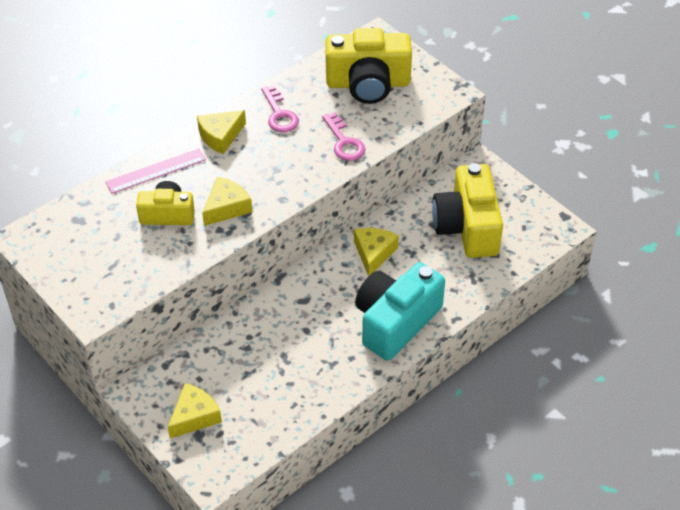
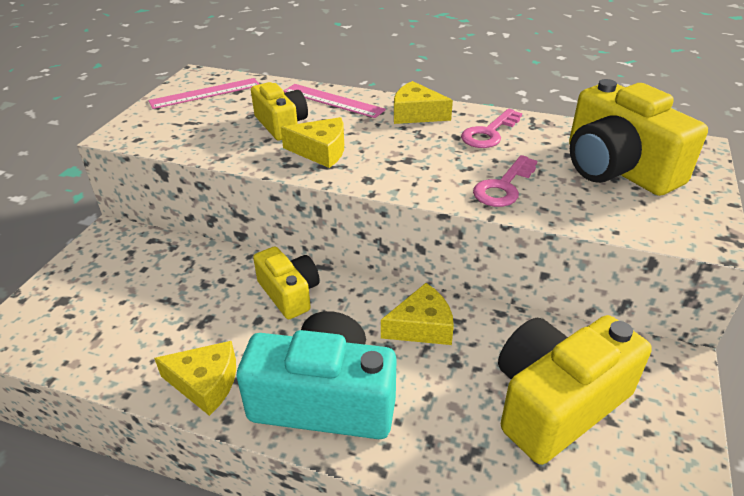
camera: 60 degrees right, 10 degrees down
(66, 242) = (205, 93): none -> pink ruler
(194, 416) = (88, 287): yellow cheese -> yellow cheese (205, 383)
(293, 305) = (289, 293): none -> yellow camera

